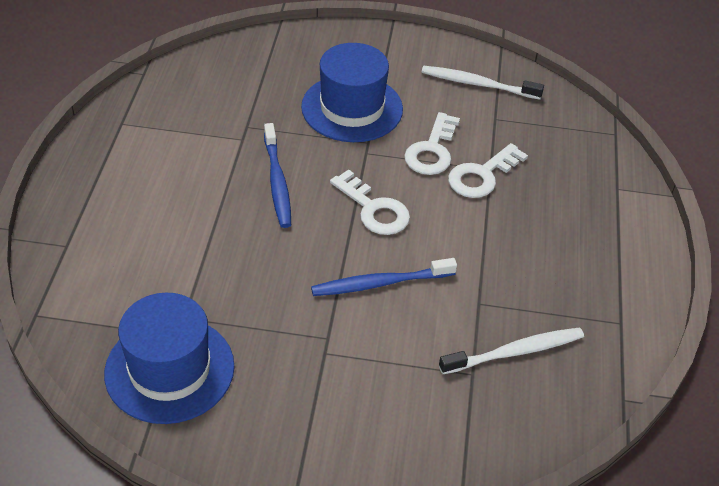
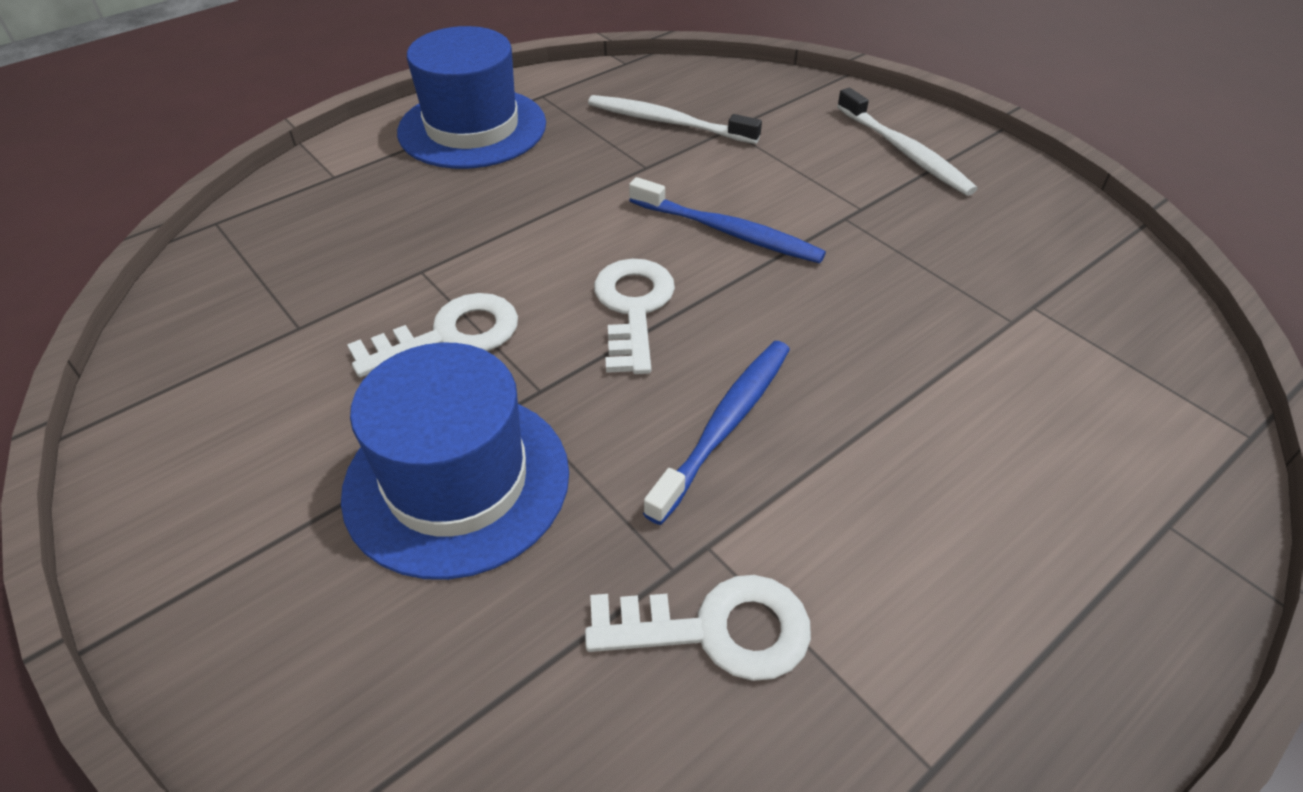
camera: 135 degrees left, 0 degrees up
(169, 369) = (1065, 278): blue hat -> blue hat (472, 128)
(478, 84) = (220, 393): white toothbrush -> white toothbrush (904, 151)
(482, 175) = (444, 269): white key -> white key (715, 629)

